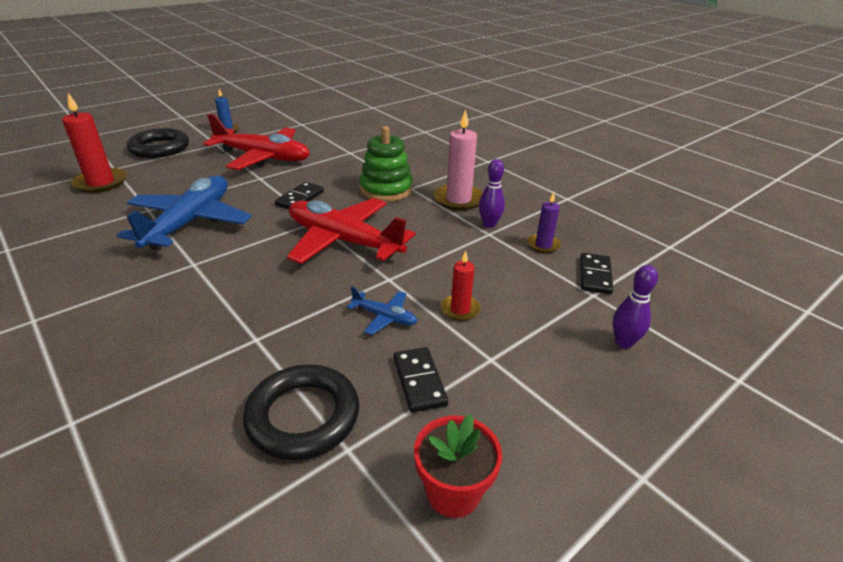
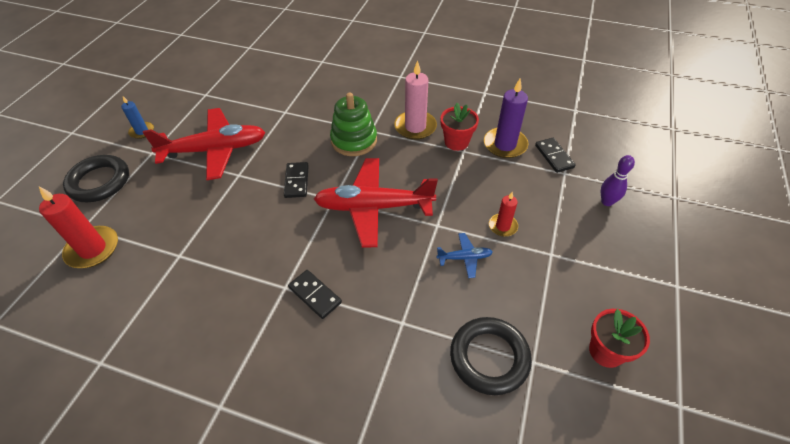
camera: 30 degrees left, 15 degrees up
(190, 222) = (233, 250): blue plane -> none
(419, 381) = (528, 293): black domino -> black domino (315, 295)
(489, 224) = (456, 142): purple bowling pin -> red flower pot
(543, 245) = (505, 145): purple candle -> purple candle, size x1.73

